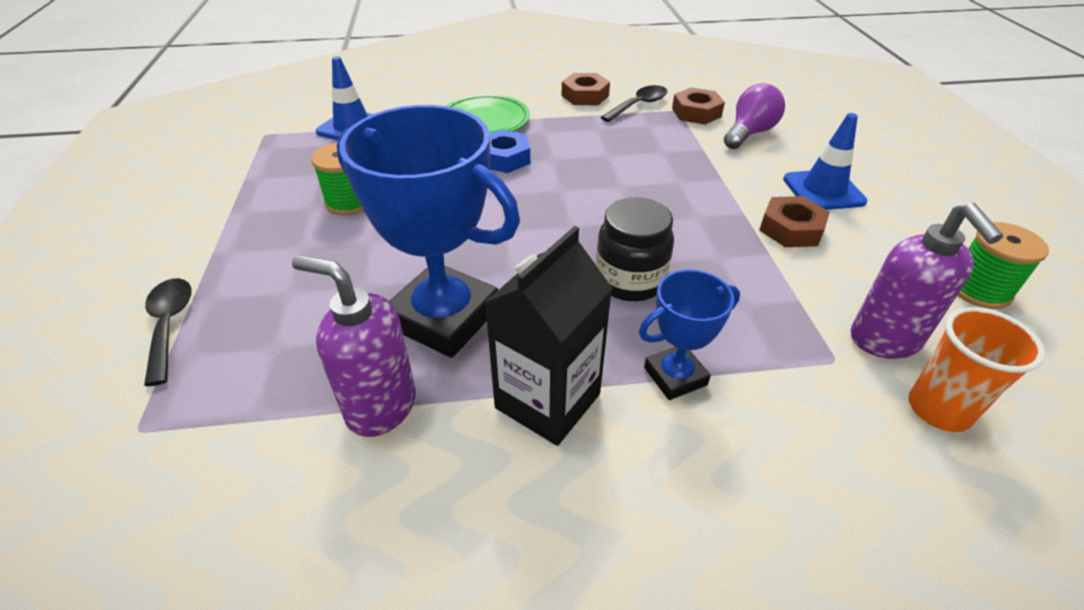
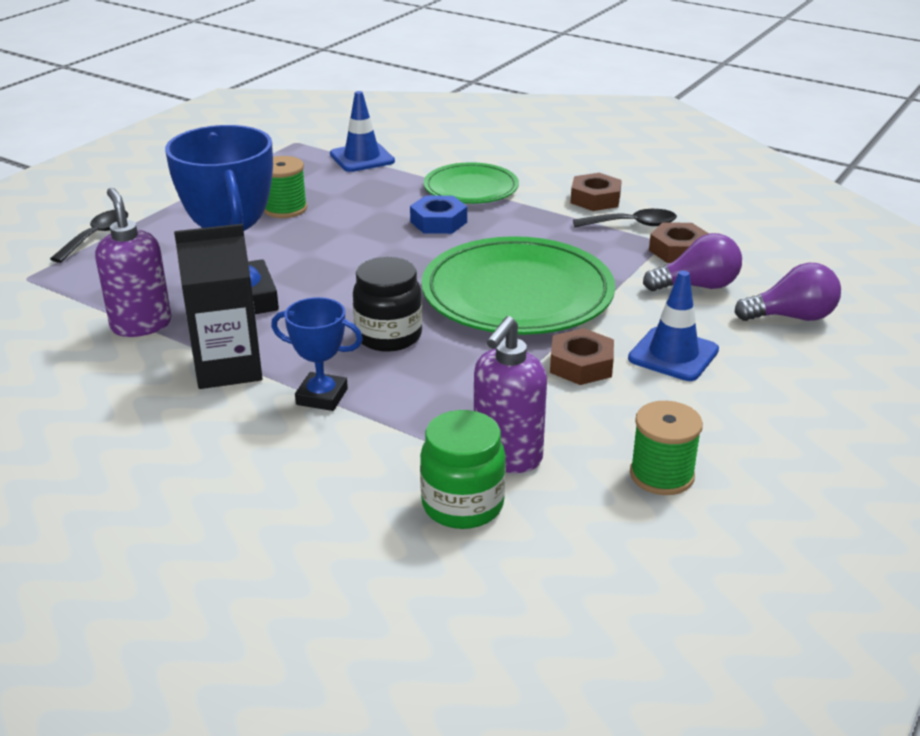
camera: 40 degrees right, 10 degrees down
(658, 193) = (517, 294): none -> green plate
(830, 131) = (791, 317): none -> purple light bulb
(938, 409) = (462, 505): orange cup -> green jar

